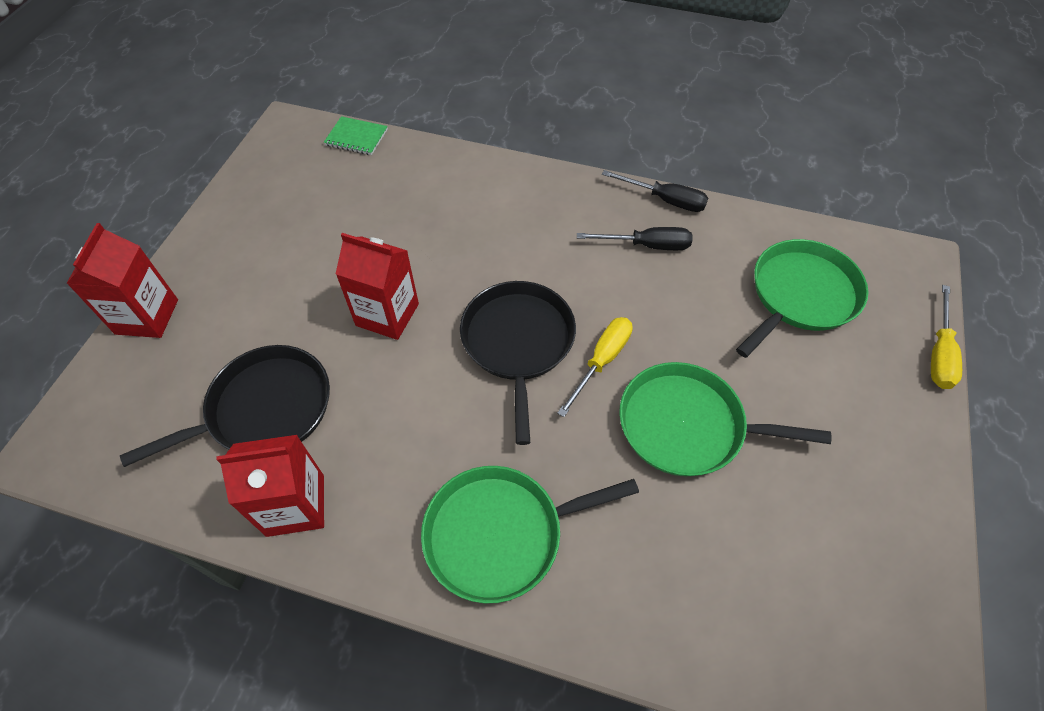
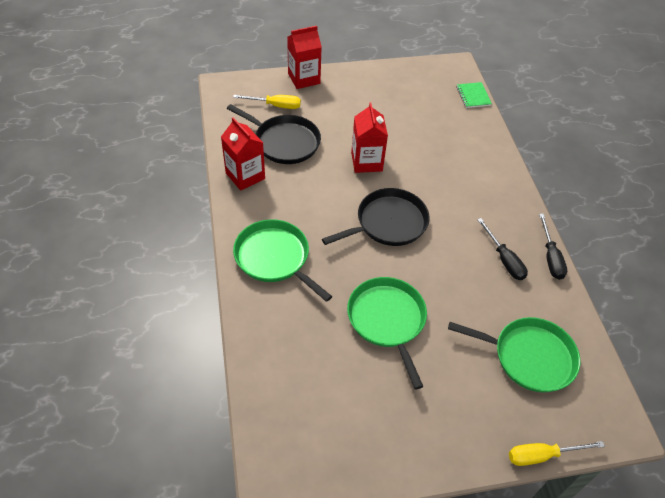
camera: 60 degrees right, 5 degrees down
(601, 361) = (402, 265): yellow screwdriver -> yellow screwdriver (275, 105)

